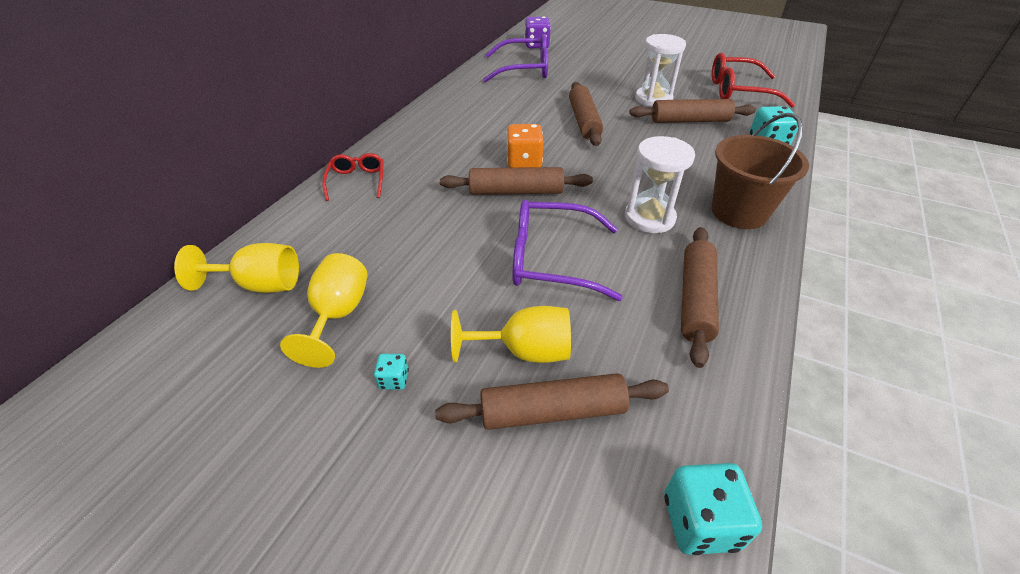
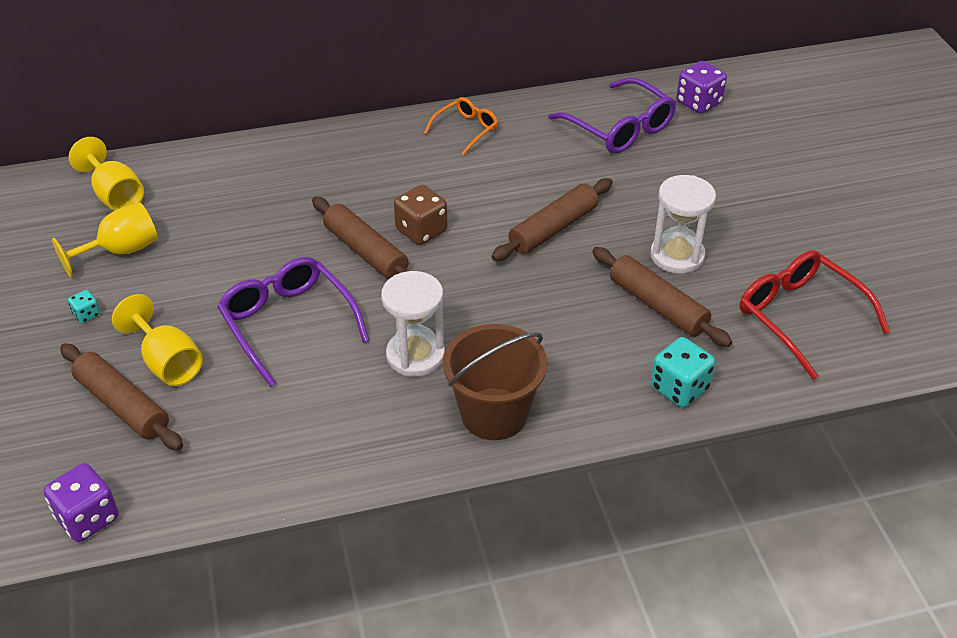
camera: 50 degrees right, 0 degrees up
(357, 181) = (280, 156): red glasses -> none
(451, 108) = (466, 130): none -> orange glasses
(524, 162) = (421, 230): orange dice -> brown dice
(695, 299) = (318, 433): brown rolling pin -> none
(700, 521) = (87, 518): turquoise dice -> purple dice

